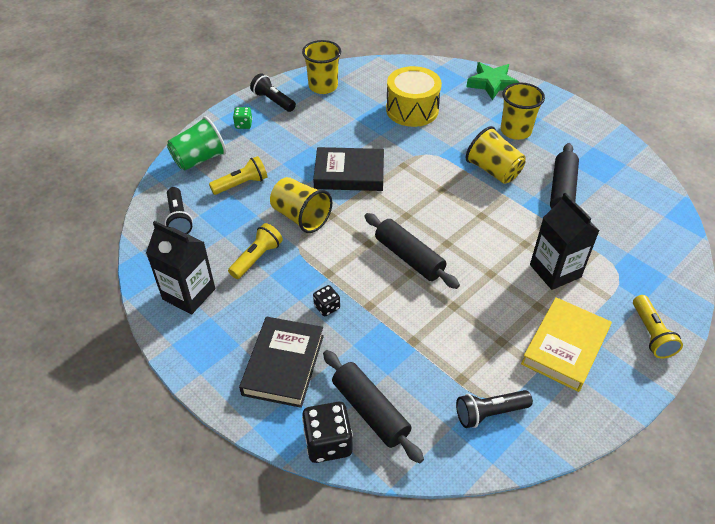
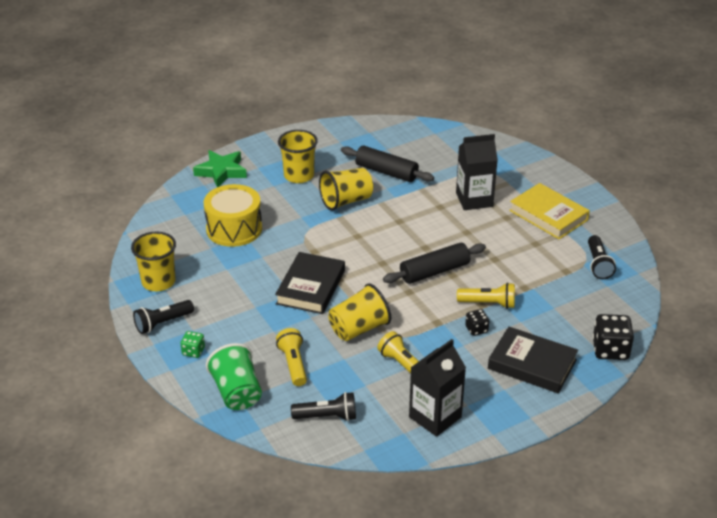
camera: 75 degrees left, 10 degrees down
(370, 411) = (586, 323): black rolling pin -> none
(651, 334) = (545, 174): yellow flashlight -> yellow flashlight (488, 303)

